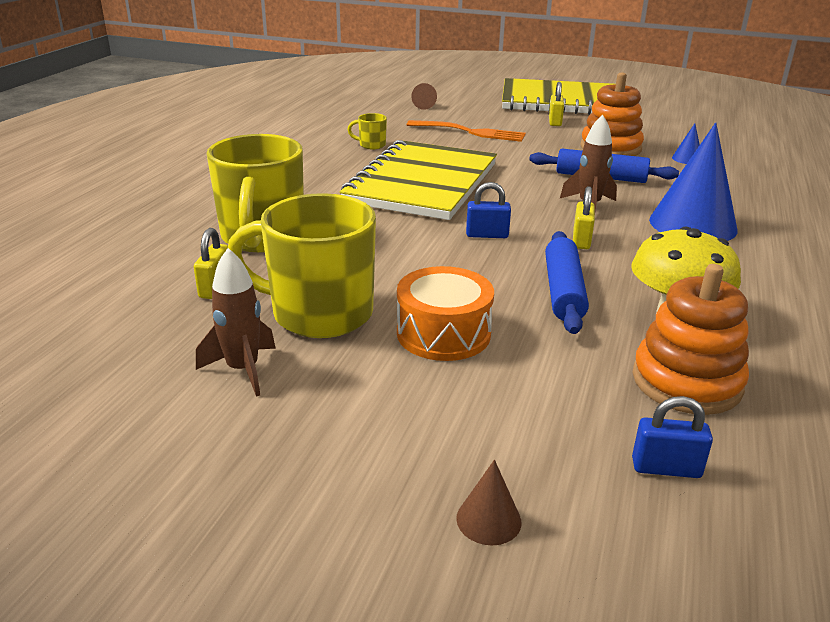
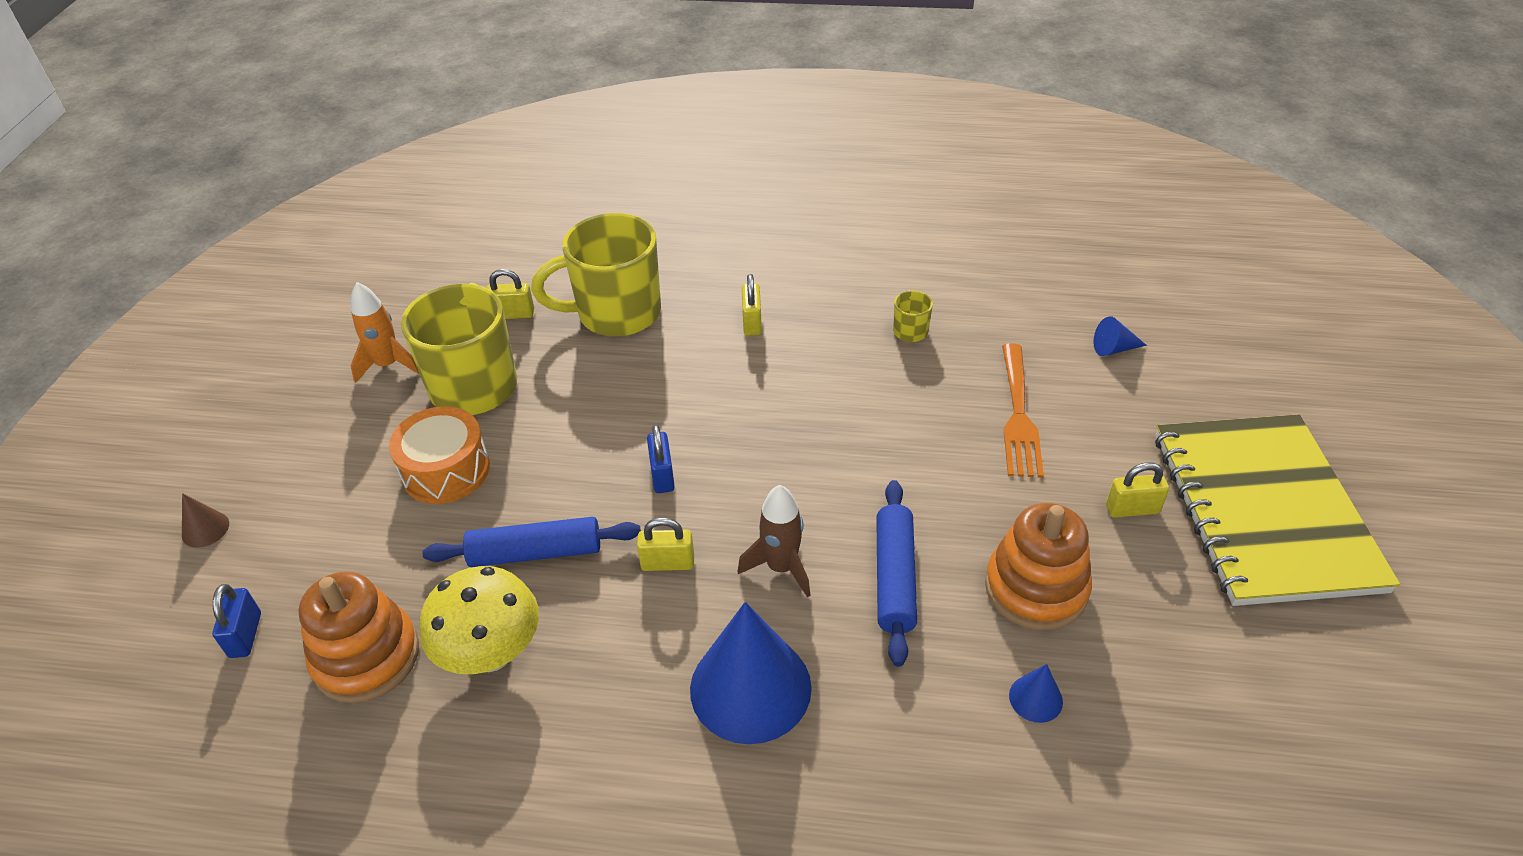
camera: 80 degrees right, 15 degrees up
(243, 370) = (388, 365): brown rocket -> orange rocket
(322, 188) = (752, 322): none -> yellow padlock
(422, 183) = (797, 398): yellow notebook -> none
(424, 106) = (1113, 349): brown cone -> blue cone

